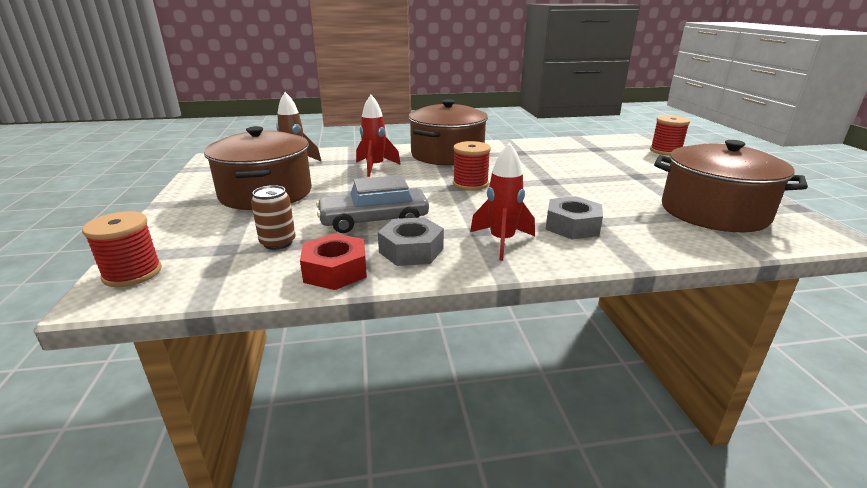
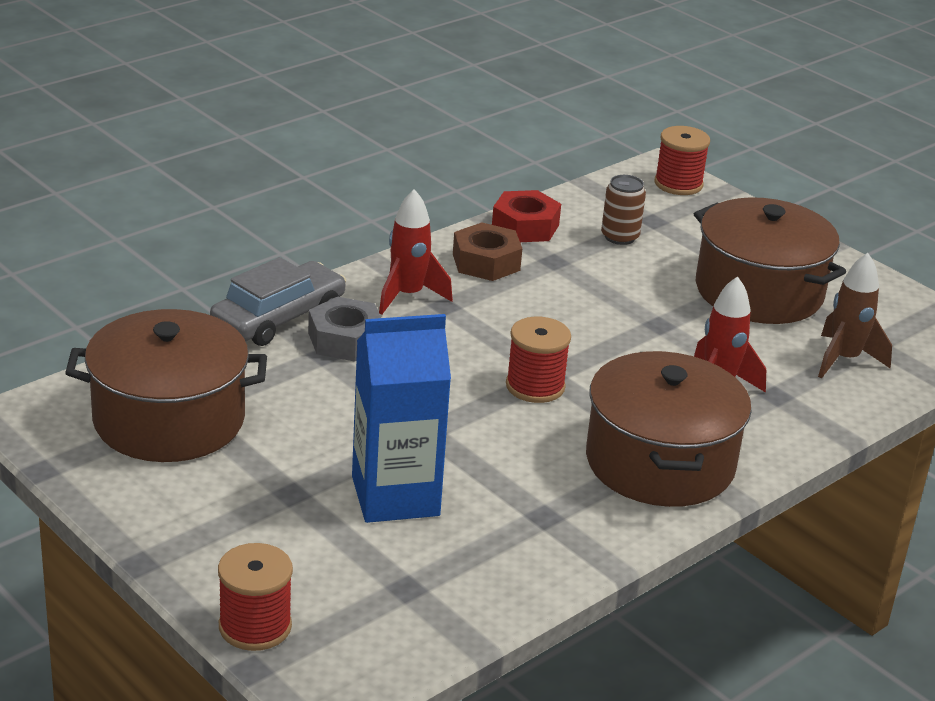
camera: 145 degrees right, 5 degrees up
(374, 220) = (571, 287): grey car -> grey car (279, 318)
(411, 250) = (486, 262): grey nut -> brown nut
(584, 167) = (395, 496): none -> blue carton

